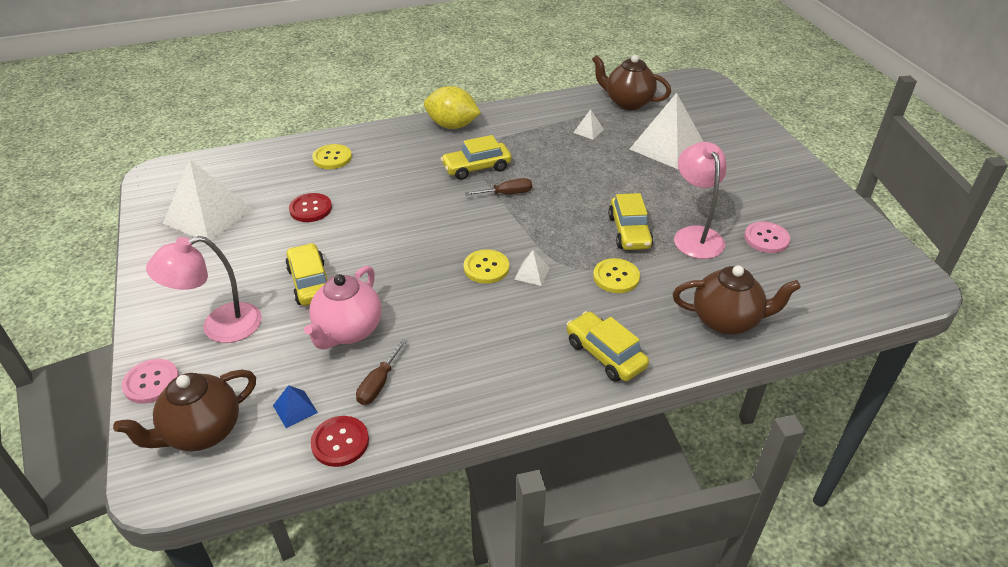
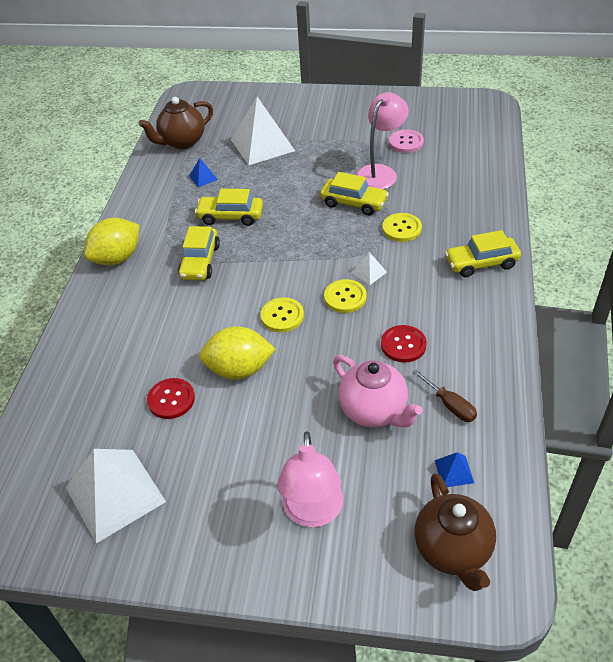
camera: 60 degrees left, 5 degrees up
(151, 382) = (365, 587): pink button -> none
(310, 283) = (290, 424): yellow car -> yellow car (230, 216)
(332, 158) = (94, 362): yellow button -> yellow button (282, 316)
(340, 442) = (506, 447): red button -> red button (403, 345)
(360, 233) = (239, 369): none -> yellow lemon
(507, 194) = (254, 254): brown screwdriver -> none
(588, 131) = (203, 177): white pyramid -> blue pyramid
(695, 235) = (380, 172): pink lamp -> pink lamp turned 105 degrees clockwise
(726, 321) = (478, 193): brown teapot -> none

